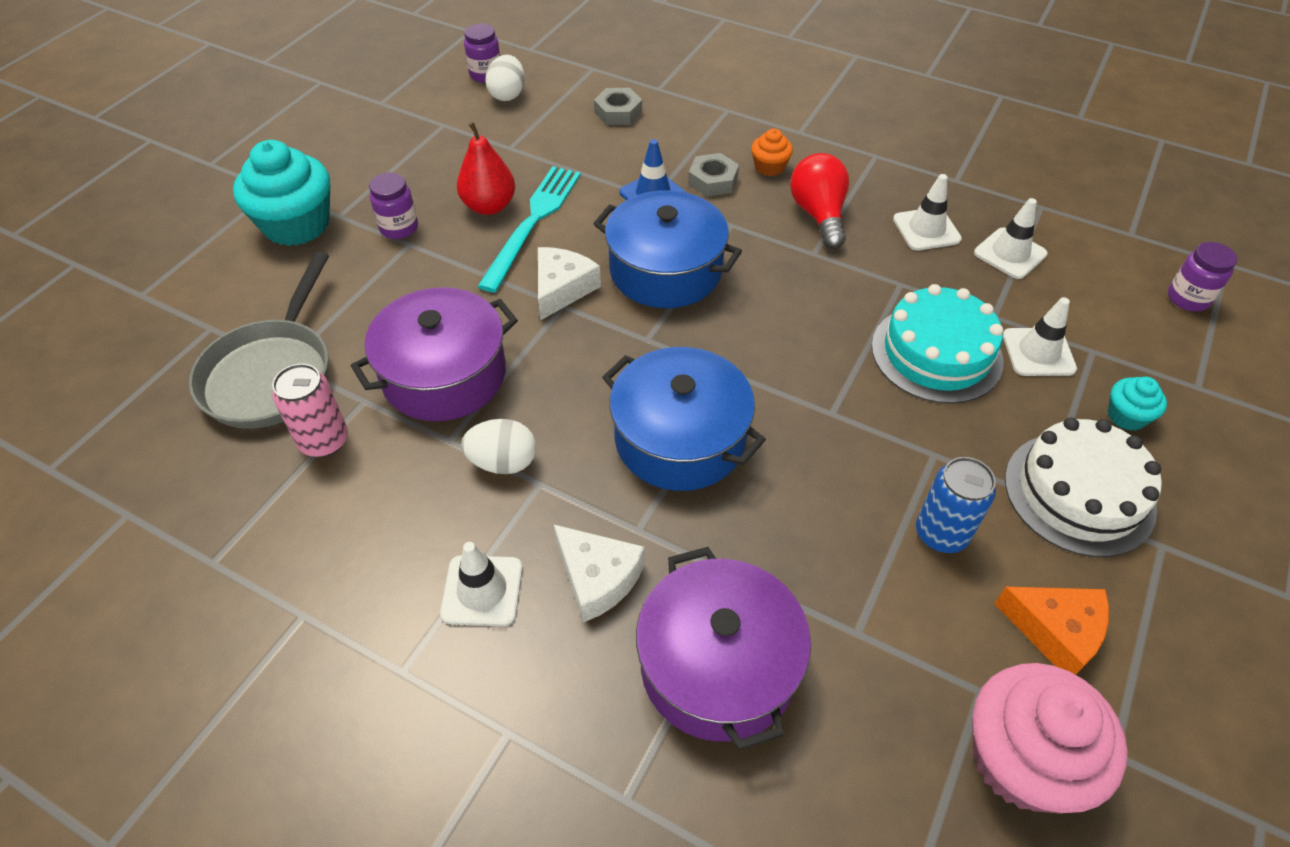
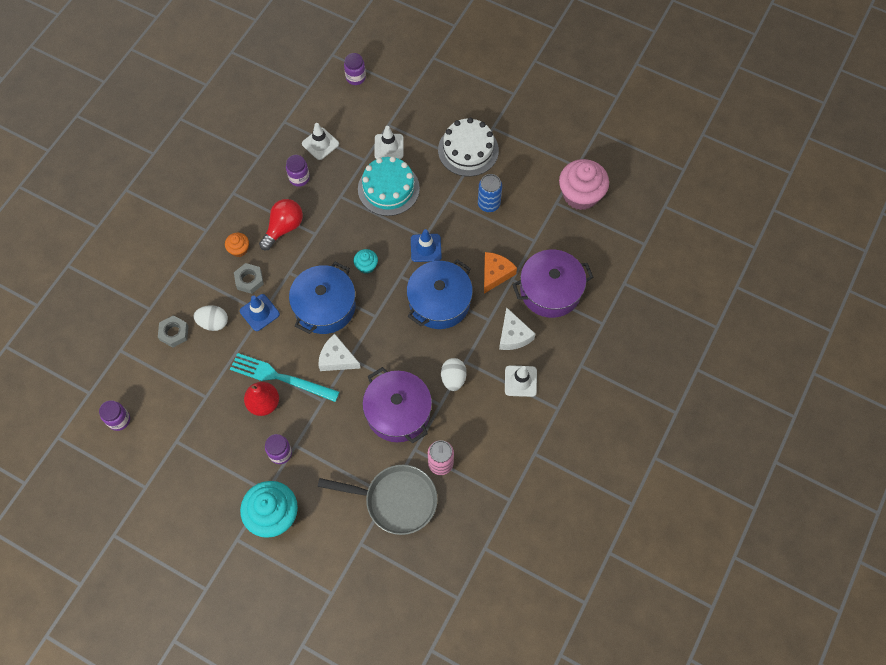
camera: 90 degrees left, 15 degrees up
(507, 94) = (145, 403): white egg -> white egg (213, 323)
(597, 578) = (513, 335): white cheese -> white cheese turned 120 degrees clockwise
(806, 415) = (426, 248): none -> blue traffic cone
(818, 215) = (284, 228): red light bulb -> red light bulb turned 135 degrees clockwise
(926, 229) = (299, 178): white traffic cone -> purple jar
(1055, 631) = (531, 173): orange cheese -> orange cheese (495, 274)
(1126, 416) = (427, 122): turquoise cupcake -> turquoise cupcake (366, 266)

